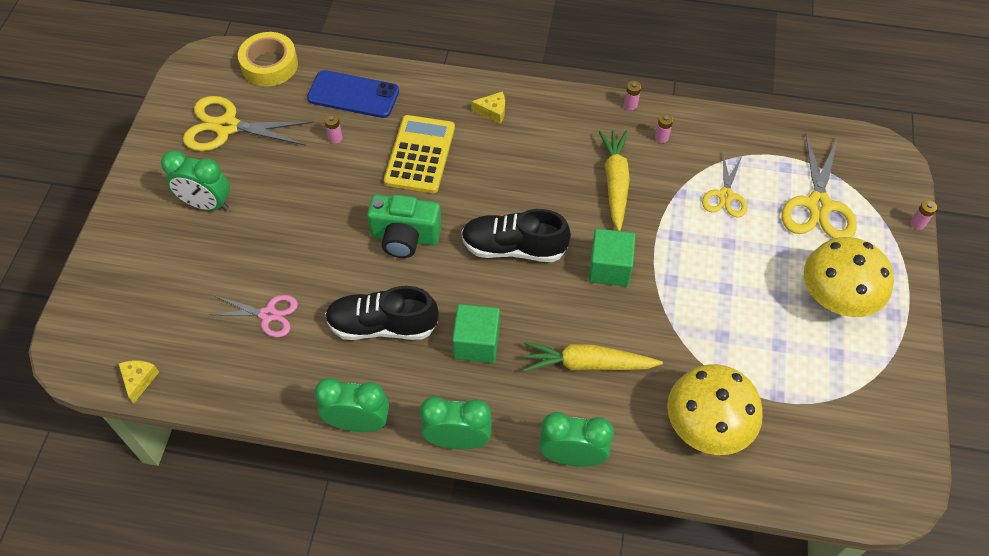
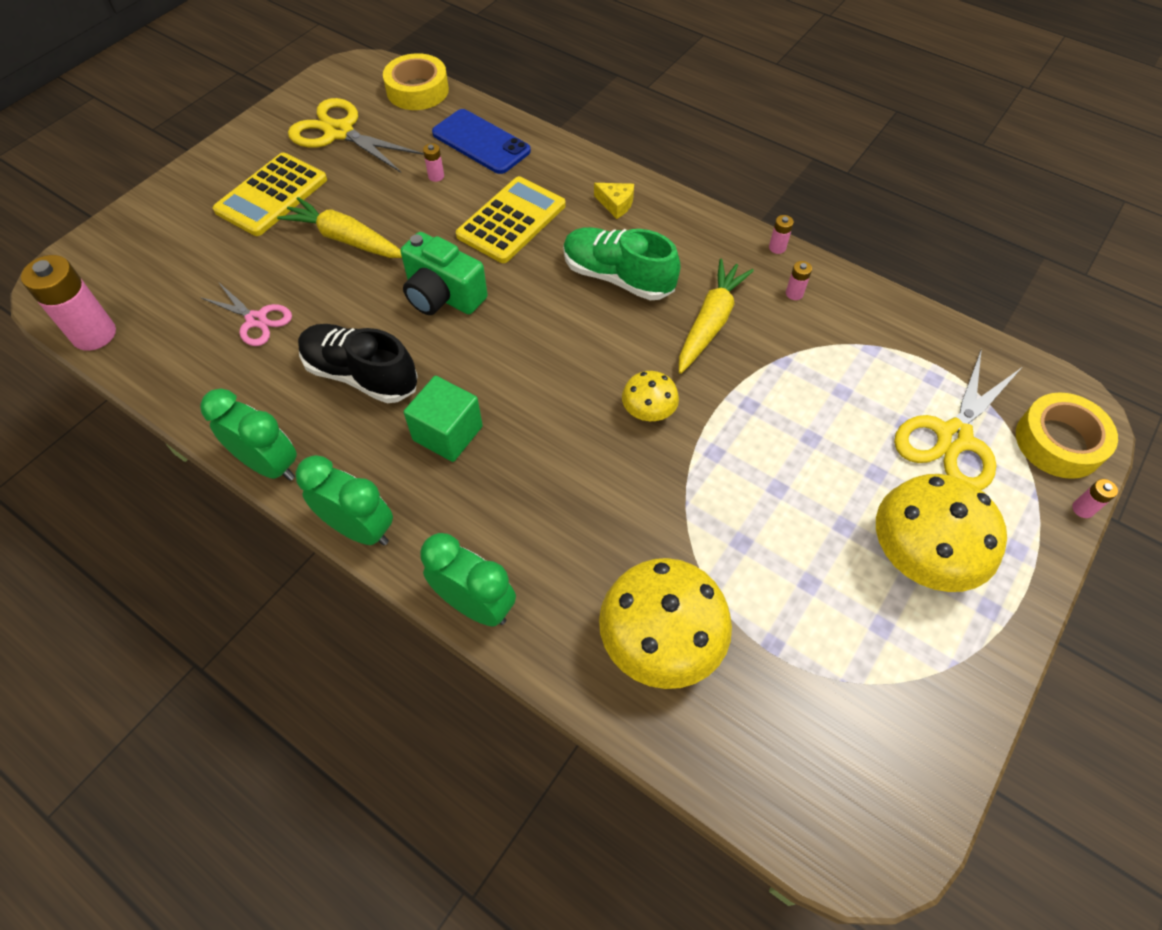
camera: 25 degrees right, 0 degrees up
(139, 380) = (94, 334): yellow cheese -> pink battery
(206, 204) = (271, 195): green clock -> yellow calculator
(514, 248) = (552, 349): black shoe -> none
(529, 172) = (618, 277): none -> green shoe
(588, 364) = (558, 507): yellow carrot -> yellow carrot (346, 239)
(609, 268) = (648, 411): green cube -> yellow mushroom
(725, 196) = (837, 383): yellow scissors -> none
(883, 182) = (1058, 442): none -> yellow tape

